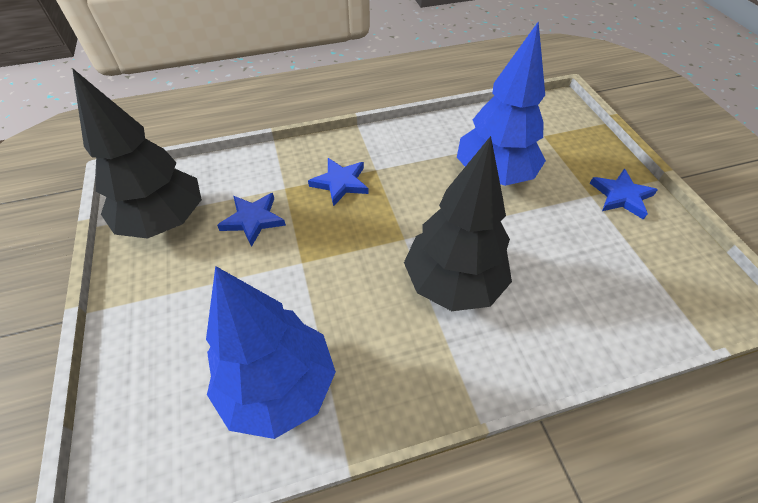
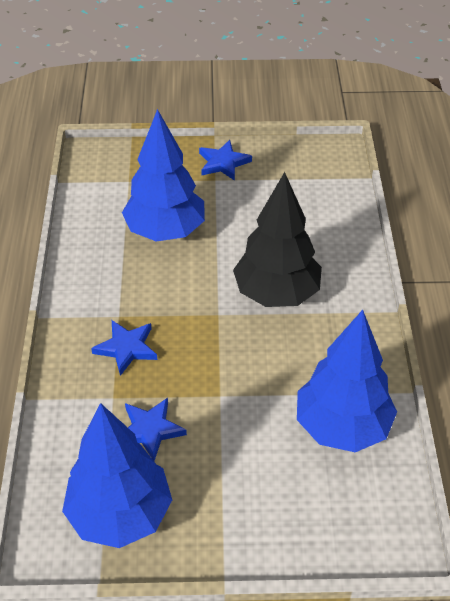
camera: 75 degrees left, 5 degrees down
(165, 221) = (120, 515): black tree -> blue tree

